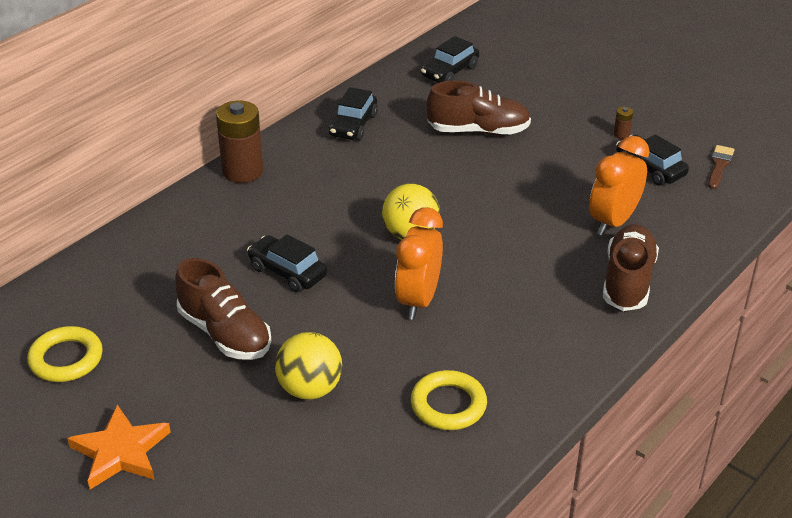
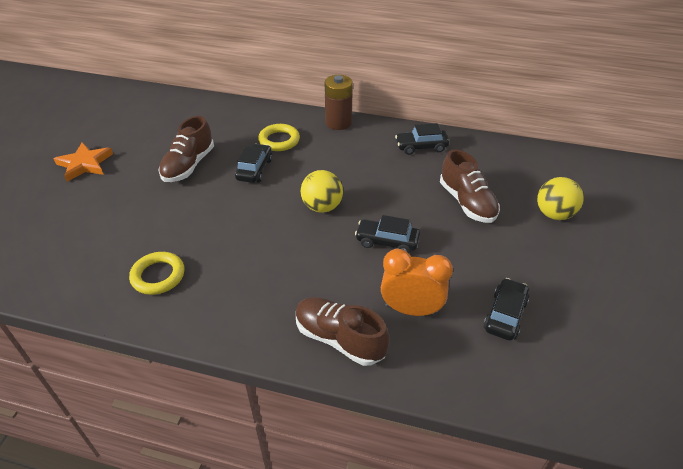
camera: 65 degrees right, 5 degrees up
(66, 359) = (148, 124): yellow ring -> yellow ring (279, 140)
(310, 389) = (153, 212): yellow ball -> yellow ball (554, 214)
(418, 300) = (256, 231): orange clock -> none
(450, 72) = (527, 167): black car -> black car (387, 242)
(621, 134) = (538, 283): brown battery -> none
(627, 281) = (339, 339): brown shoe -> brown shoe turned 135 degrees counterclockwise
(719, 165) = (553, 365): brown brush -> none

